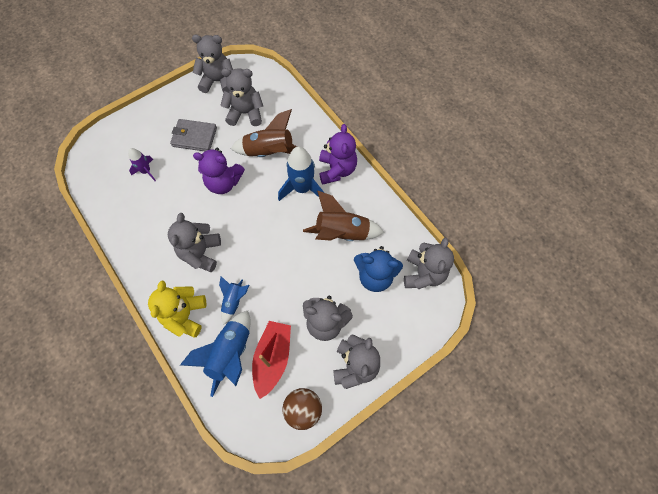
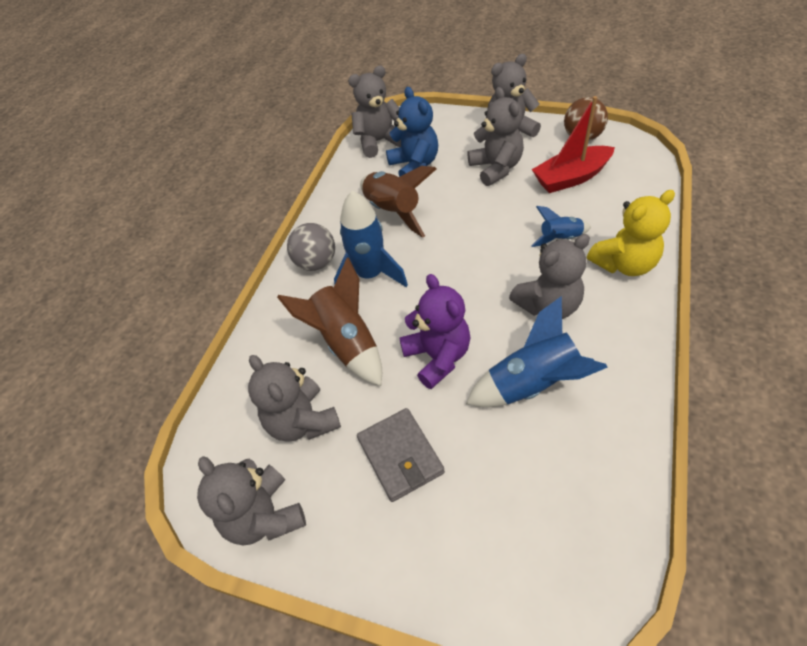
camera: 120 degrees left, 15 degrees down
(146, 171) = (517, 470): purple rocket -> none
(230, 353) = (607, 205): blue rocket -> blue rocket (532, 384)
(337, 170) = (316, 263): purple teddy bear -> grey ball

